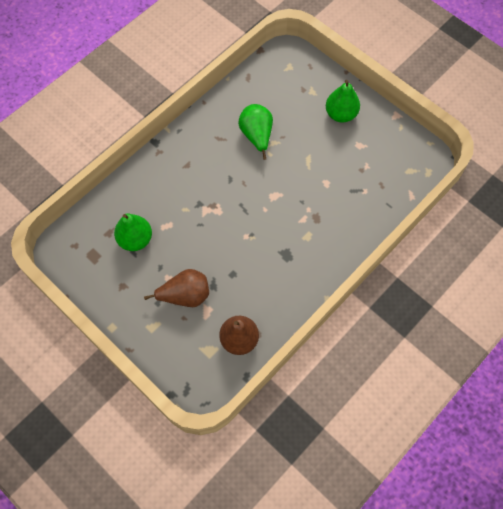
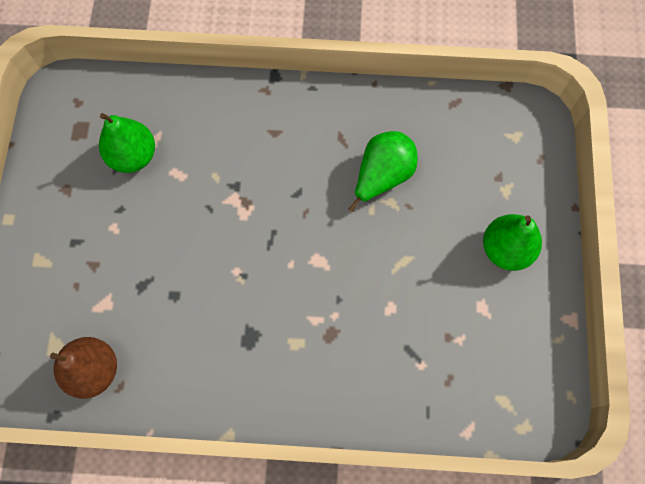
camera: 50 degrees right, 5 degrees up
(185, 295) = (105, 265): brown pear -> none

